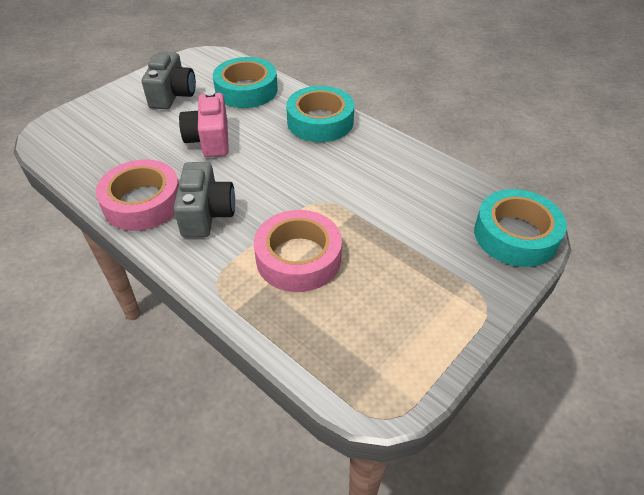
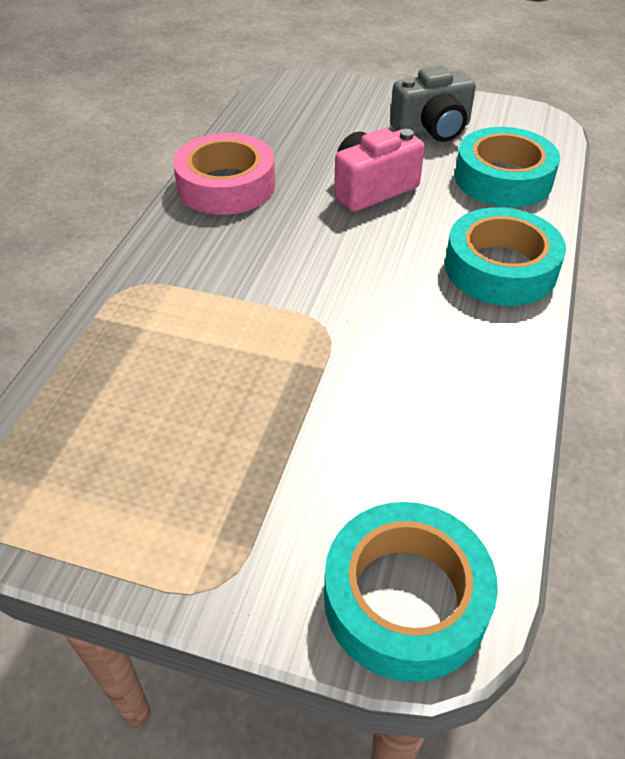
camera: 65 degrees right, 0 degrees up
(207, 214) = (237, 237): grey camera -> none
(298, 258) = (205, 341): pink tape -> none

